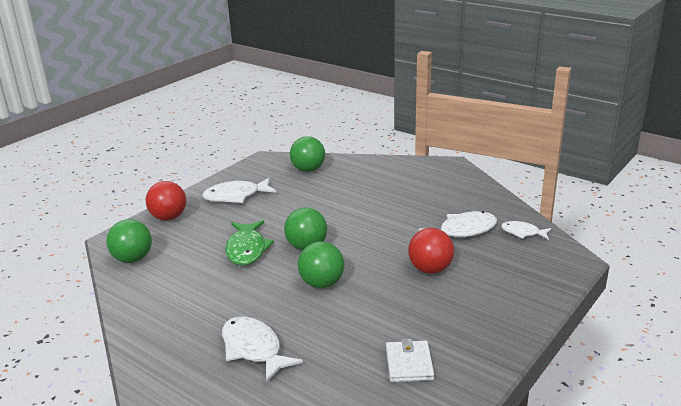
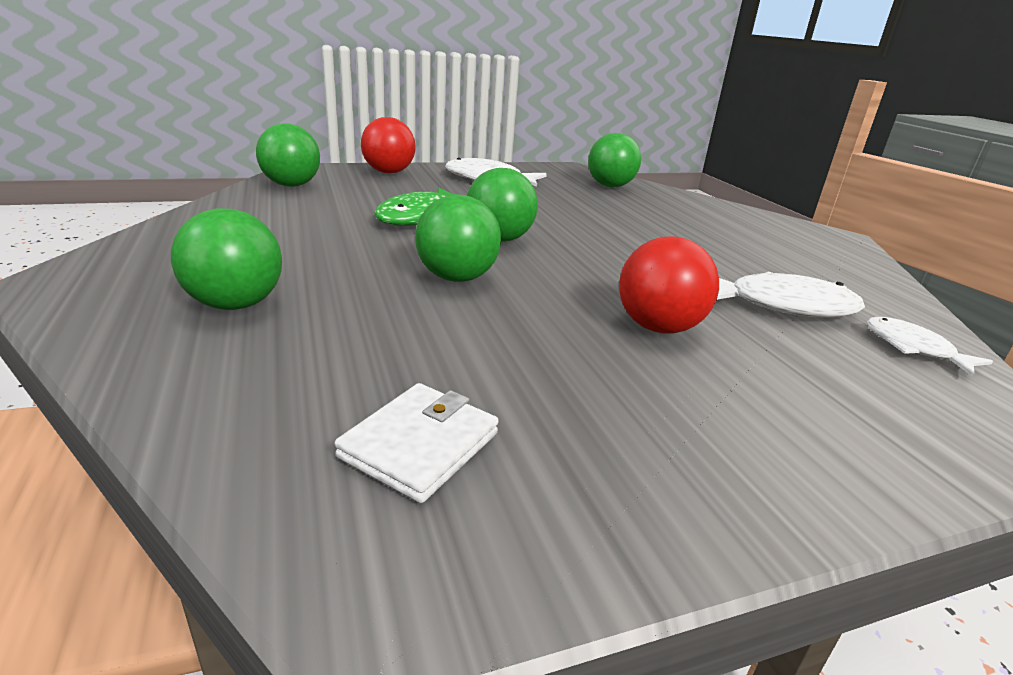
camera: 30 degrees right, 0 degrees up
(254, 349) = (236, 304): white fish -> green ball

